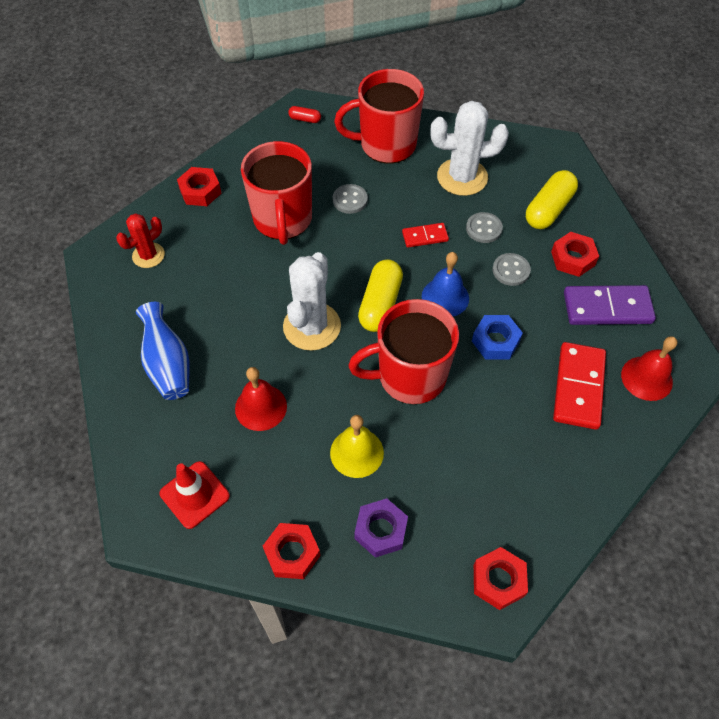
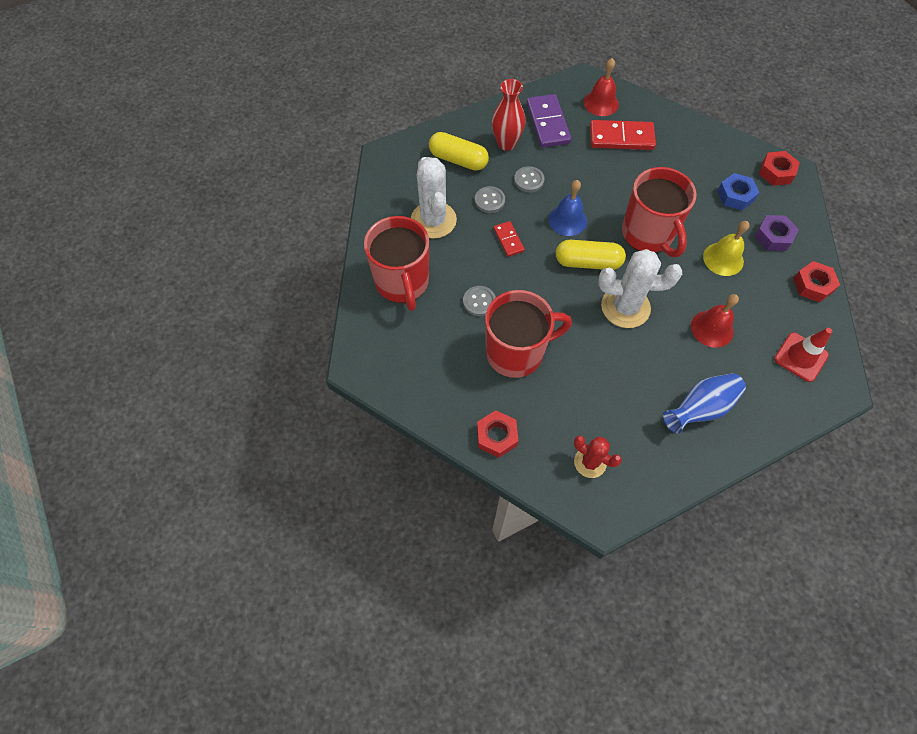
camera: 100 degrees left, 5 degrees up
(305, 119) = (377, 359): red capsule -> none
(495, 341) = (598, 185): blue nut -> blue nut (735, 196)
(573, 258) = (506, 143): red nut -> red vase

